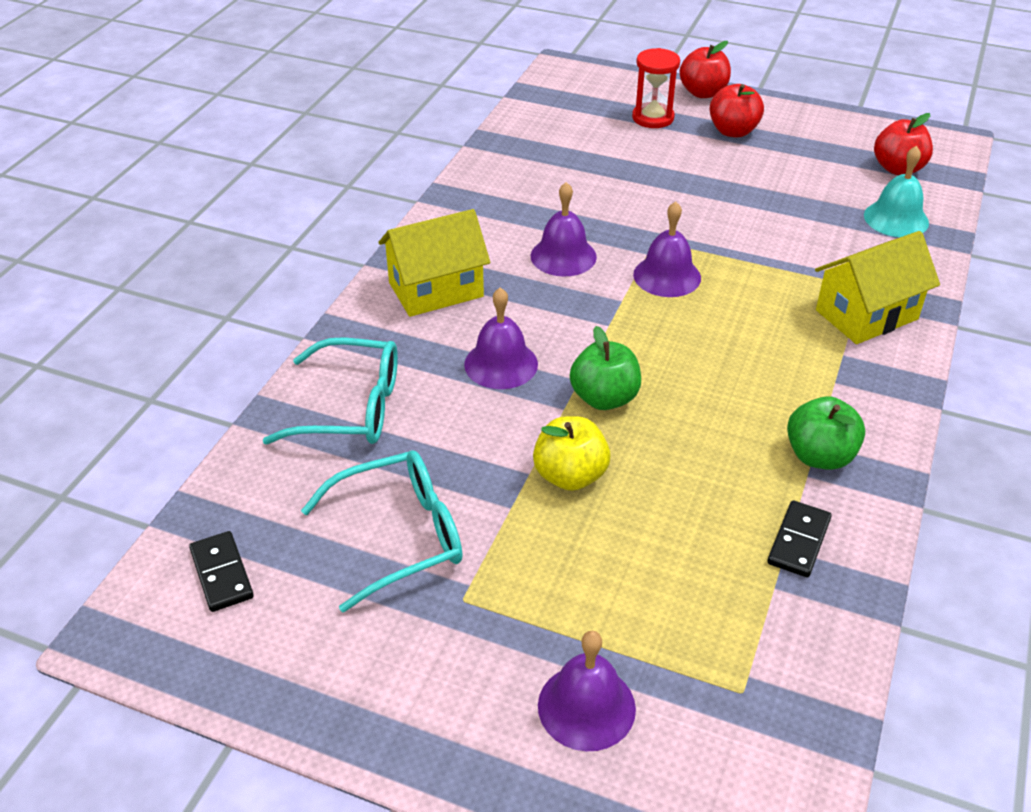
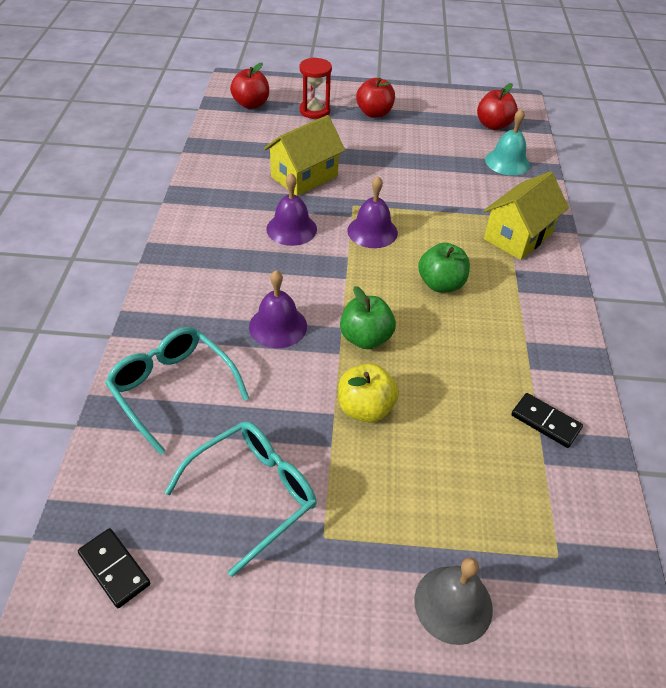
camera: 20 degrees left, 5 degrees up
(351, 408) = (172, 389): turquoise glasses -> turquoise glasses turned 120 degrees counterclockwise
(436, 290) = (204, 274): yellow house -> yellow house (304, 176)
(586, 707) = (453, 604): purple bell -> grey bell
(703, 93) = (342, 87): red apple -> red apple (251, 104)
(798, 541) = (545, 422): black domino -> black domino turned 60 degrees counterclockwise
(819, 456) = (532, 351): green apple -> green apple (441, 284)

